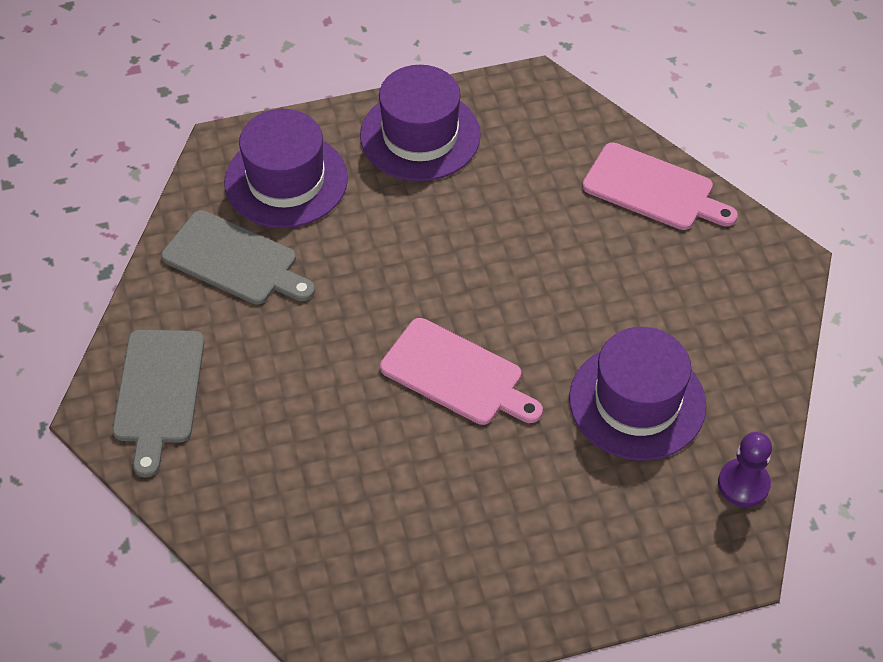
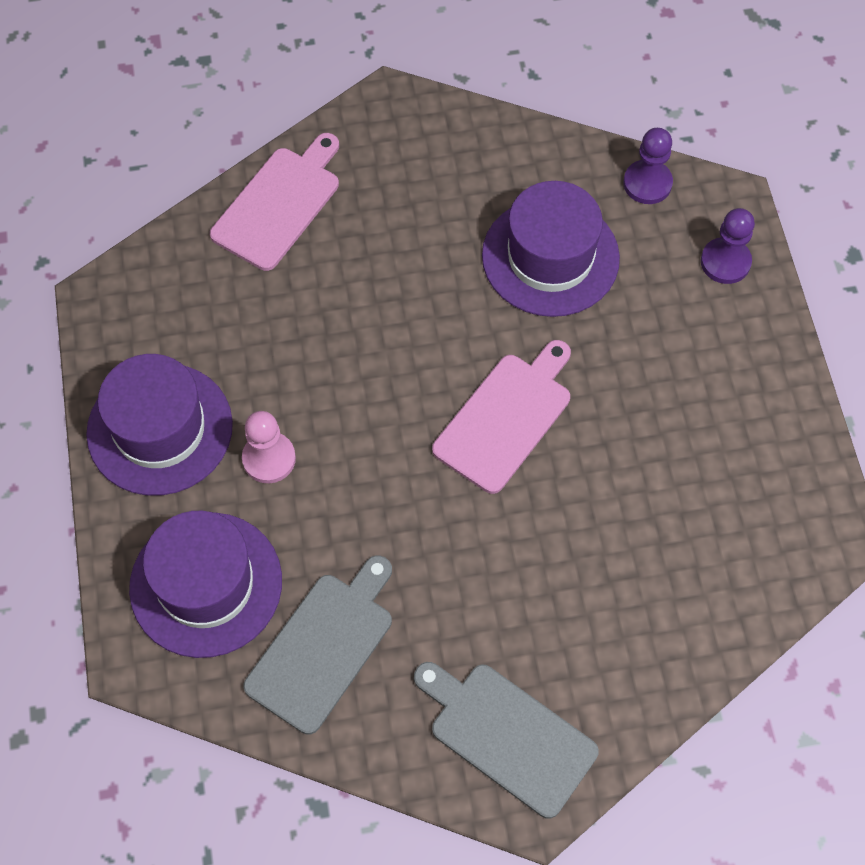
camera: 85 degrees left, 10 degrees up
(158, 392) = (507, 735): grey cutting board -> grey cutting board turned 150 degrees counterclockwise
(400, 208) = (269, 458): none -> pink pawn
(660, 559) = (725, 262): none -> purple pawn

